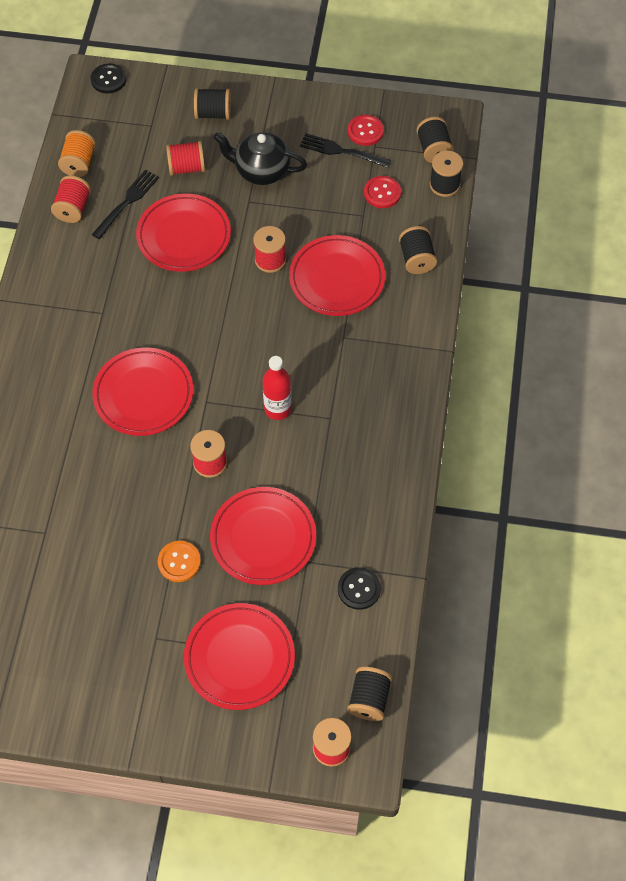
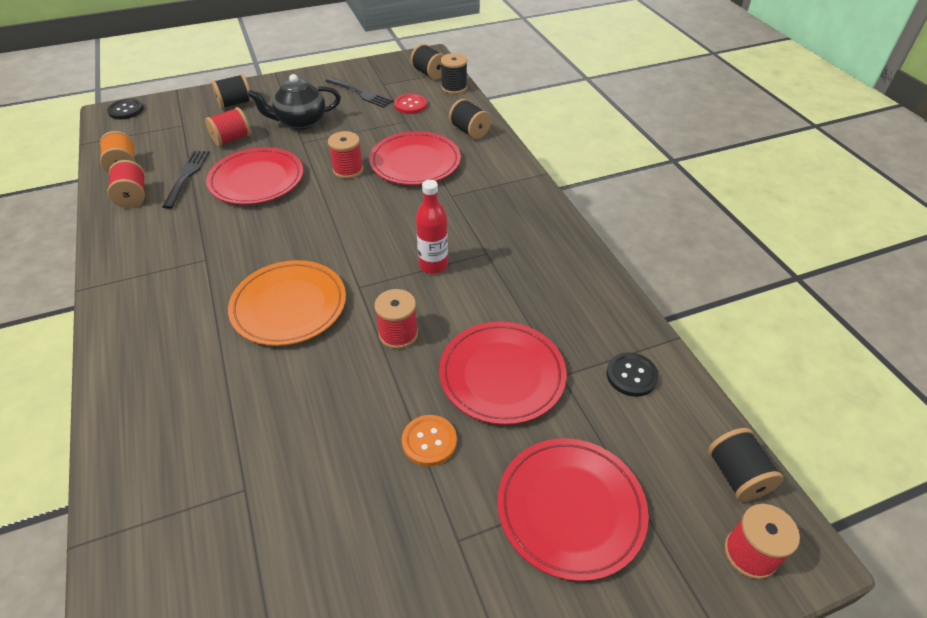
camera: 30 degrees left, 15 degrees down
(143, 394) = (289, 306): red plate -> orange plate
(342, 151) = (360, 93): black fork -> black fork turned 135 degrees counterclockwise
(365, 131) = (369, 79): red button -> none

